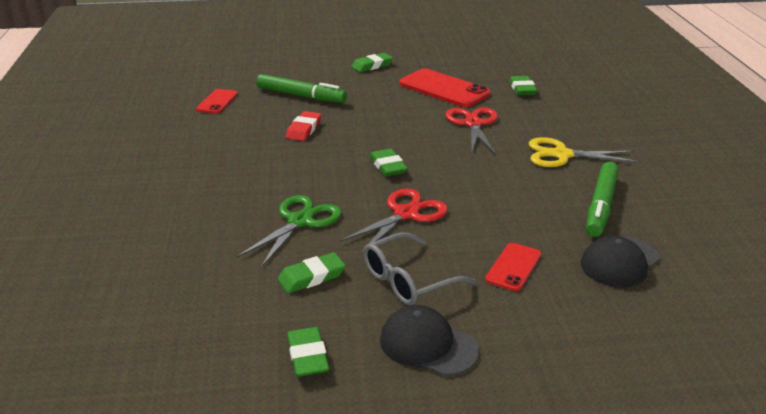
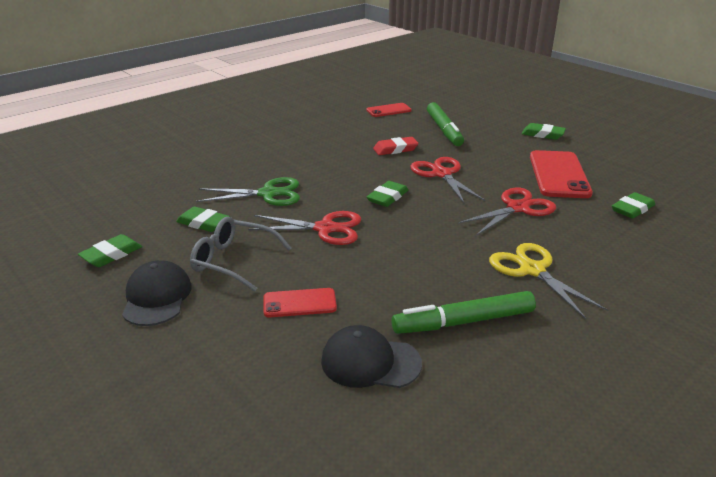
camera: 55 degrees right, 0 degrees up
(380, 129) = (441, 174): none -> red scissors

